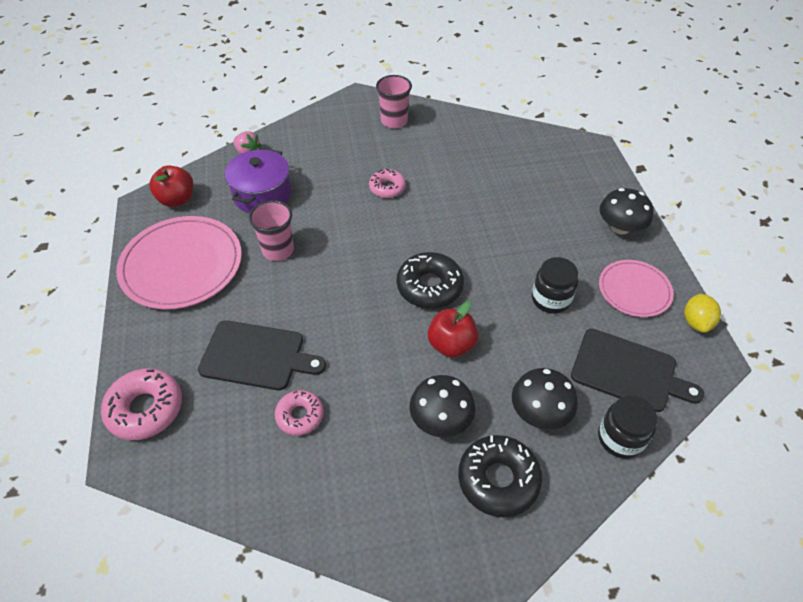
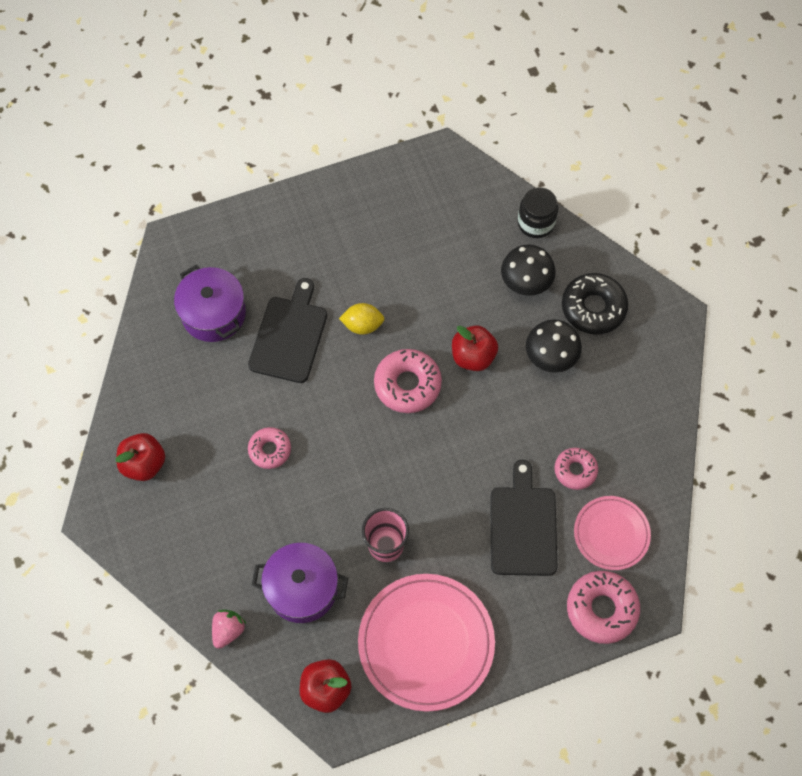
camera: 100 degrees left, 15 degrees up
(394, 121) = (144, 464): pink cup -> red apple
(429, 286) = (407, 384): black donut -> pink donut
(520, 166) = (213, 314): none -> purple pot
(551, 299) = (402, 277): black jar -> none
(620, 227) = (296, 217): black mushroom -> none
(628, 371) = (470, 215): black cutting board -> black cutting board (289, 335)
(634, 290) = (378, 208): pink plate -> pink plate (611, 534)
(696, 322) = (406, 162): yellow lemon -> yellow lemon (362, 325)

